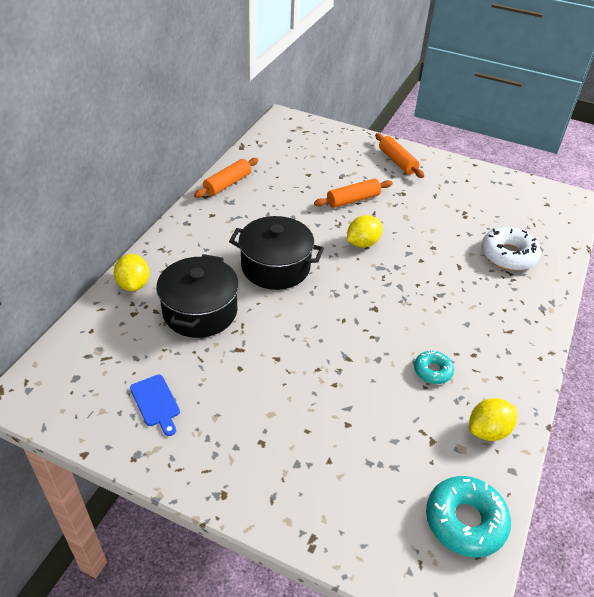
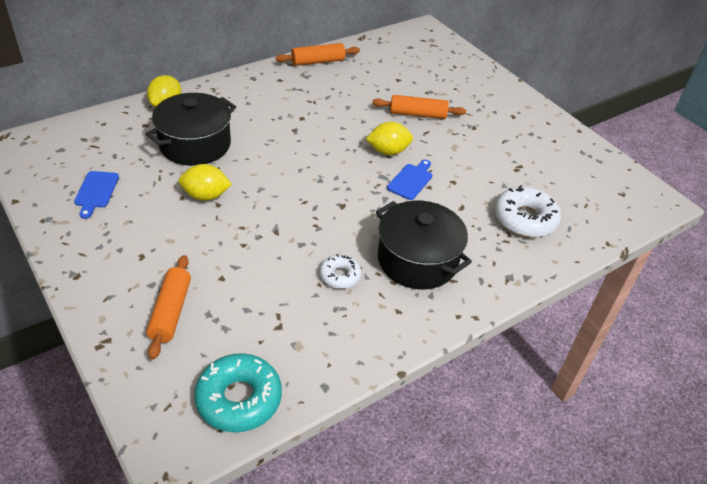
camera: 30 degrees right, 0 degrees up
(275, 267) = (290, 138): black pot -> black pot (417, 260)
(397, 161) = (498, 99): orange rolling pin -> orange rolling pin (171, 312)
(403, 261) = (411, 180): none -> blue cutting board
(432, 371) = (340, 276): turquoise donut -> white donut
(488, 430) = (338, 345): yellow lemon -> yellow lemon (206, 196)

